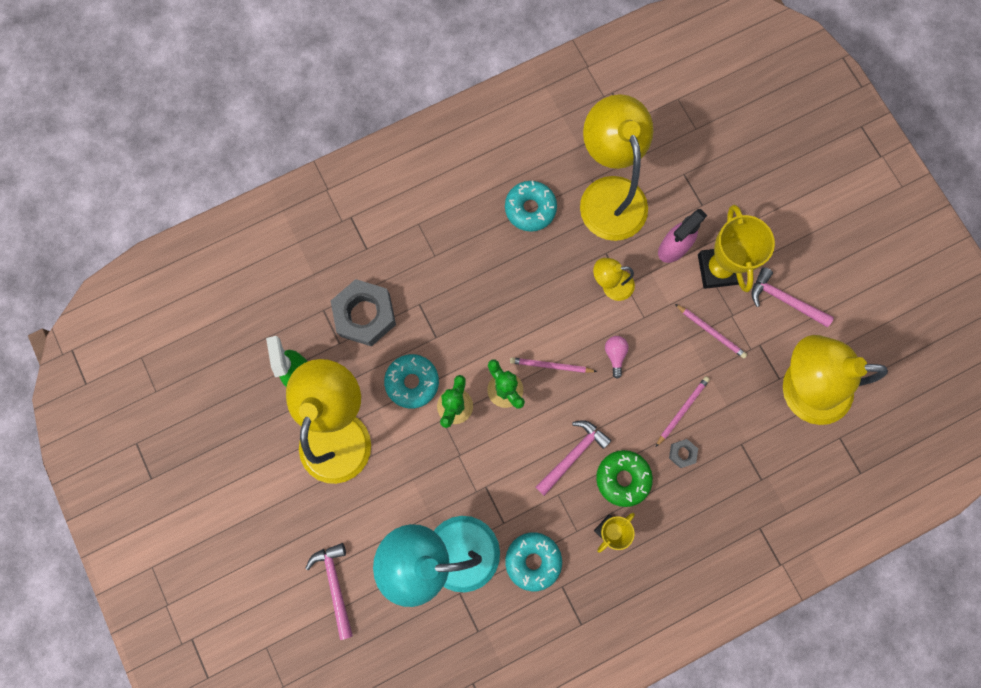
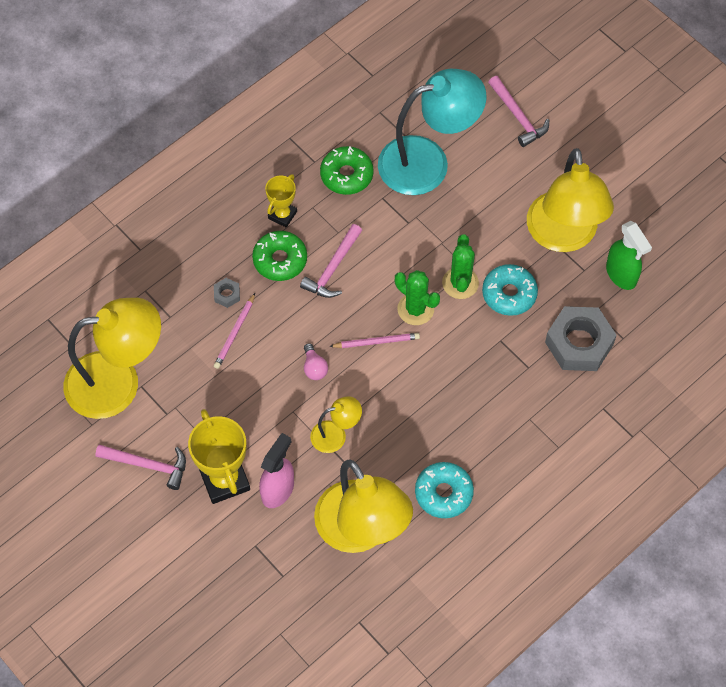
camera: 165 degrees right, 15 degrees down
(533, 560) = (346, 175): turquoise donut -> green donut
(711, 331) = (220, 414): pink pencil -> none

